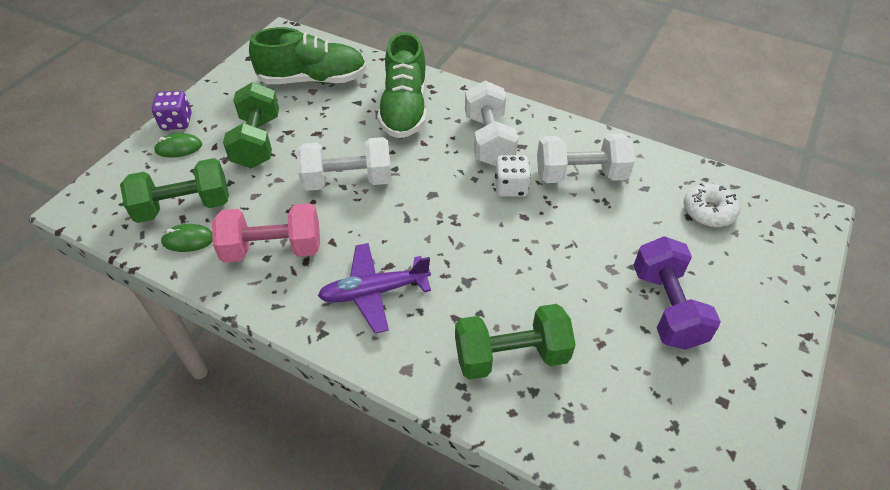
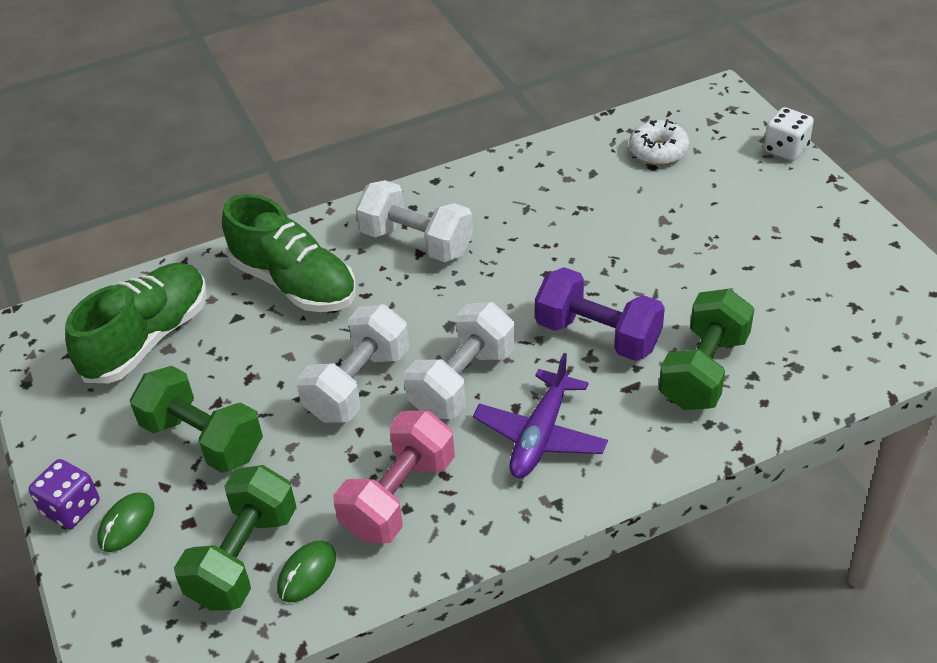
camera: 50 degrees left, 5 degrees down
(511, 187) = (500, 261): white dice -> white dice (785, 149)
(580, 175) = (534, 205): white dumbbell -> white dumbbell (462, 381)
(667, 307) = (737, 240): purple dumbbell -> purple dumbbell (598, 335)

